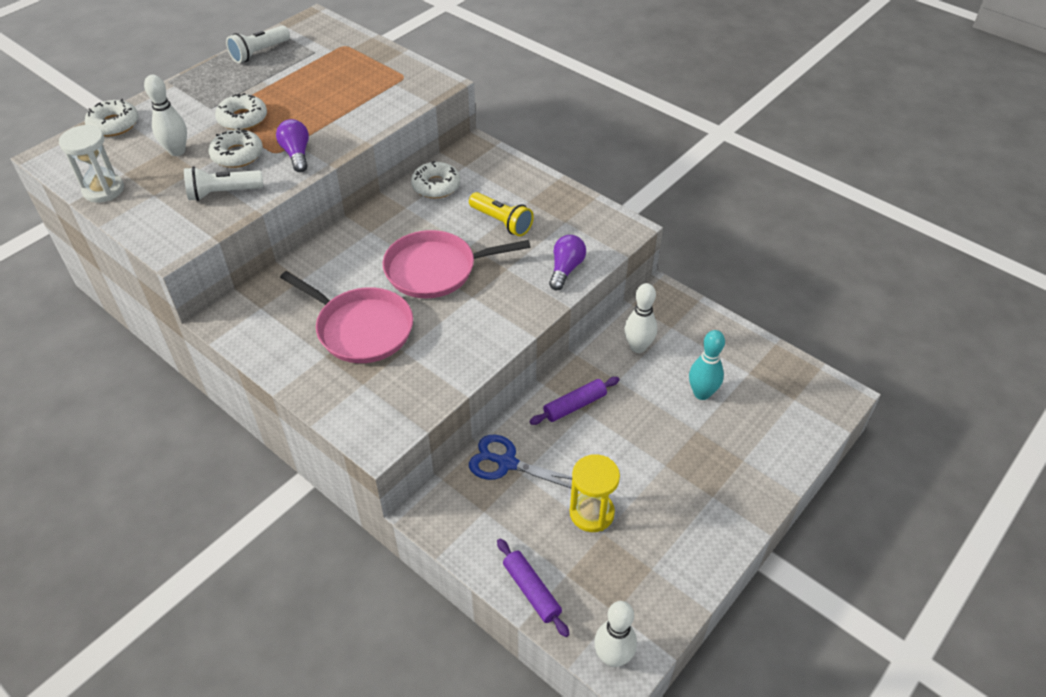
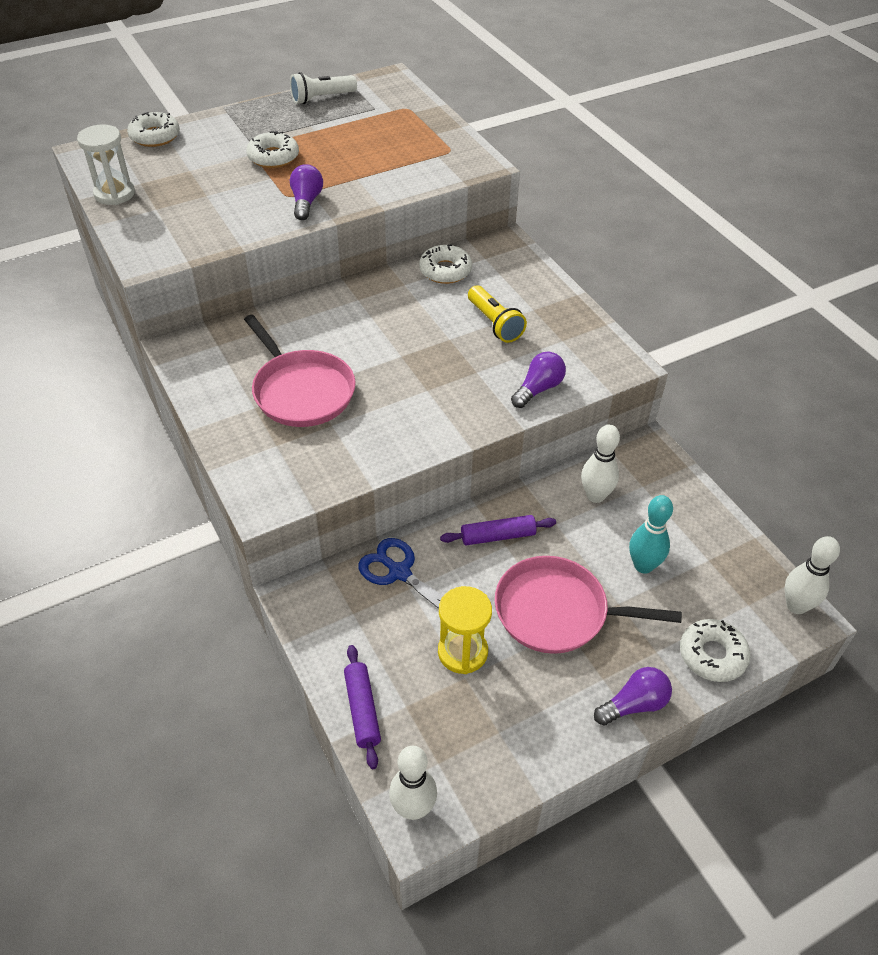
camera: 20 degrees right, 0 degrees up
(177, 151) = (198, 174): white bowling pin -> white bowling pin (796, 606)
(223, 193) = (219, 222): white flashlight -> none
(237, 155) = (250, 190): white donut -> white donut (712, 655)
(435, 270) = (403, 353): pink pan -> pink pan (556, 612)
(745, 509) = (634, 704): none -> purple light bulb

